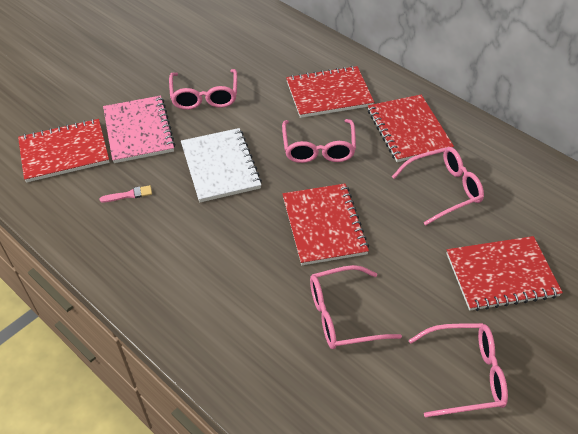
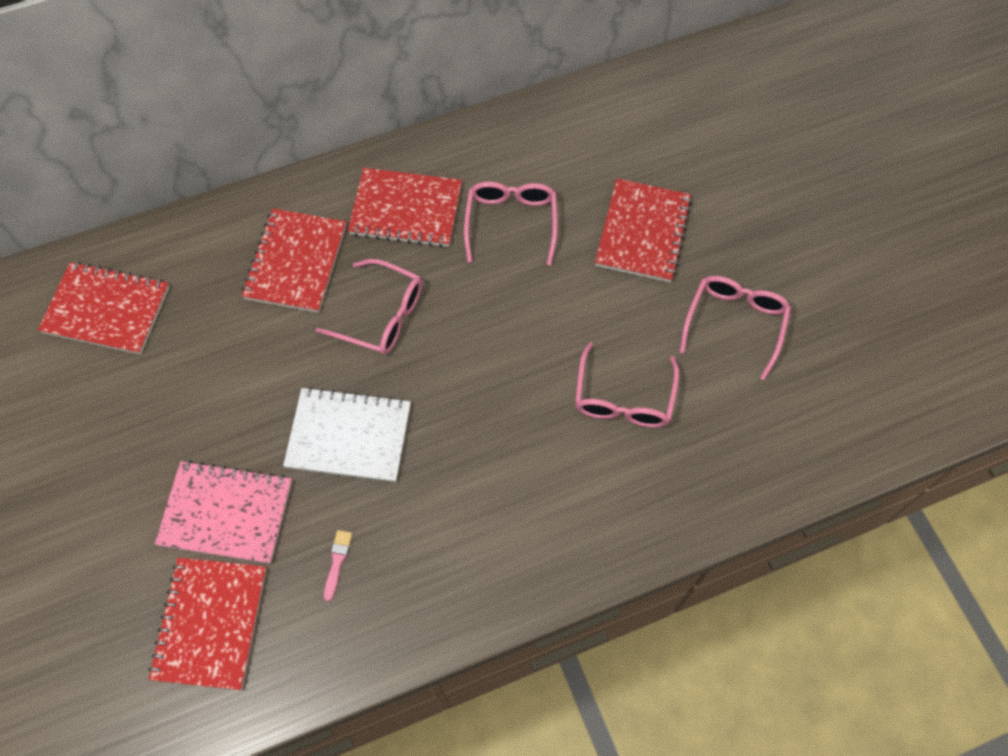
camera: 65 degrees left, 15 degrees up
(204, 96) = (210, 407): pink glasses -> none
(324, 225) = (499, 362): red notebook -> red notebook (107, 310)

